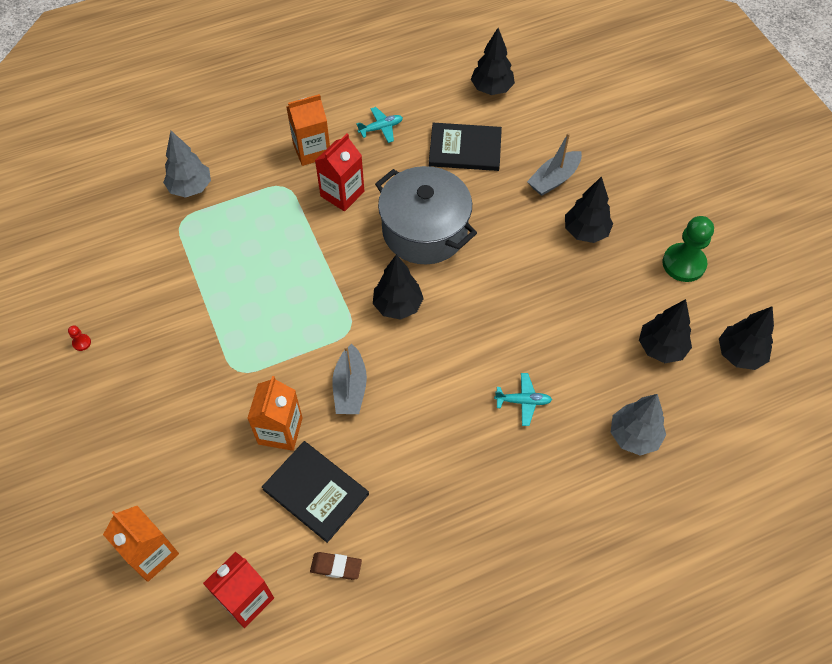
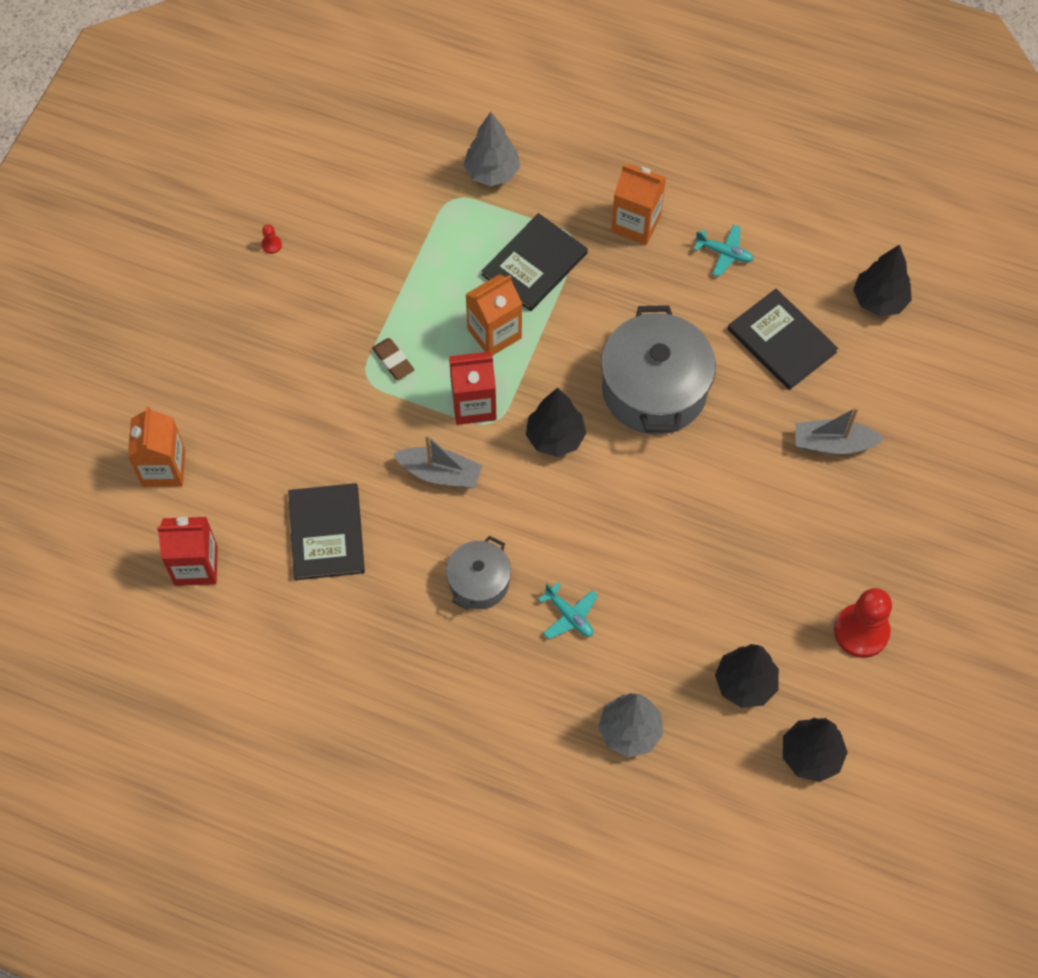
camera: 45 degrees right, 5 degrees up
(275, 218) = (534, 264): none -> black book
(280, 431) = (349, 458): orange carton -> orange carton (494, 333)
(336, 567) = (282, 604): brown eraser -> brown eraser (393, 361)
(342, 194) = (618, 290): red carton -> red carton (473, 405)
(350, 388) = (440, 473): grey boat -> grey boat turned 120 degrees counterclockwise
(447, 431) = (479, 582): none -> grey pot
(585, 232) = (803, 520): black tree -> none
(683, 264) = (861, 631): green pawn -> red pawn

